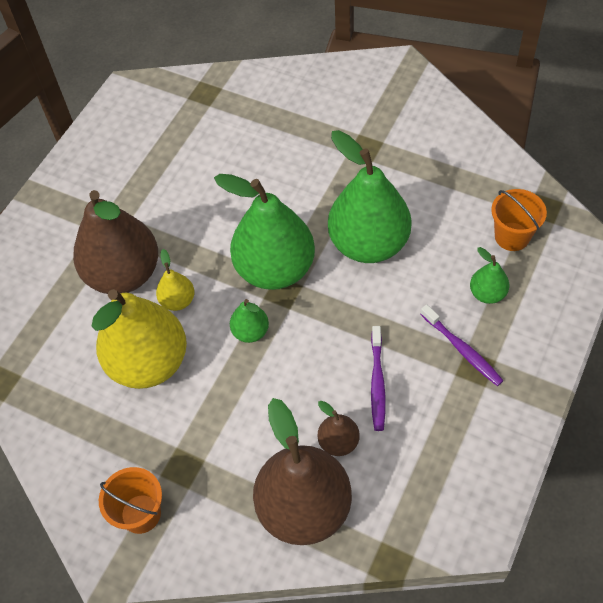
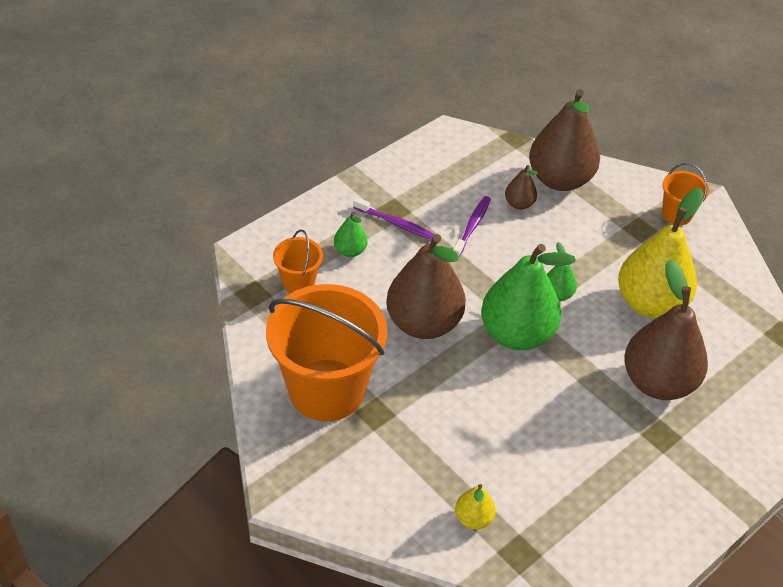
camera: 165 degrees left, 10 degrees down
(178, 301) = (613, 341): yellow pear -> yellow pear (473, 518)
(368, 244) = (423, 323): green pear -> brown pear
(417, 149) = (326, 390): none -> orange bucket
(462, 349) = (395, 223): purple toothbrush -> purple toothbrush turned 135 degrees clockwise

